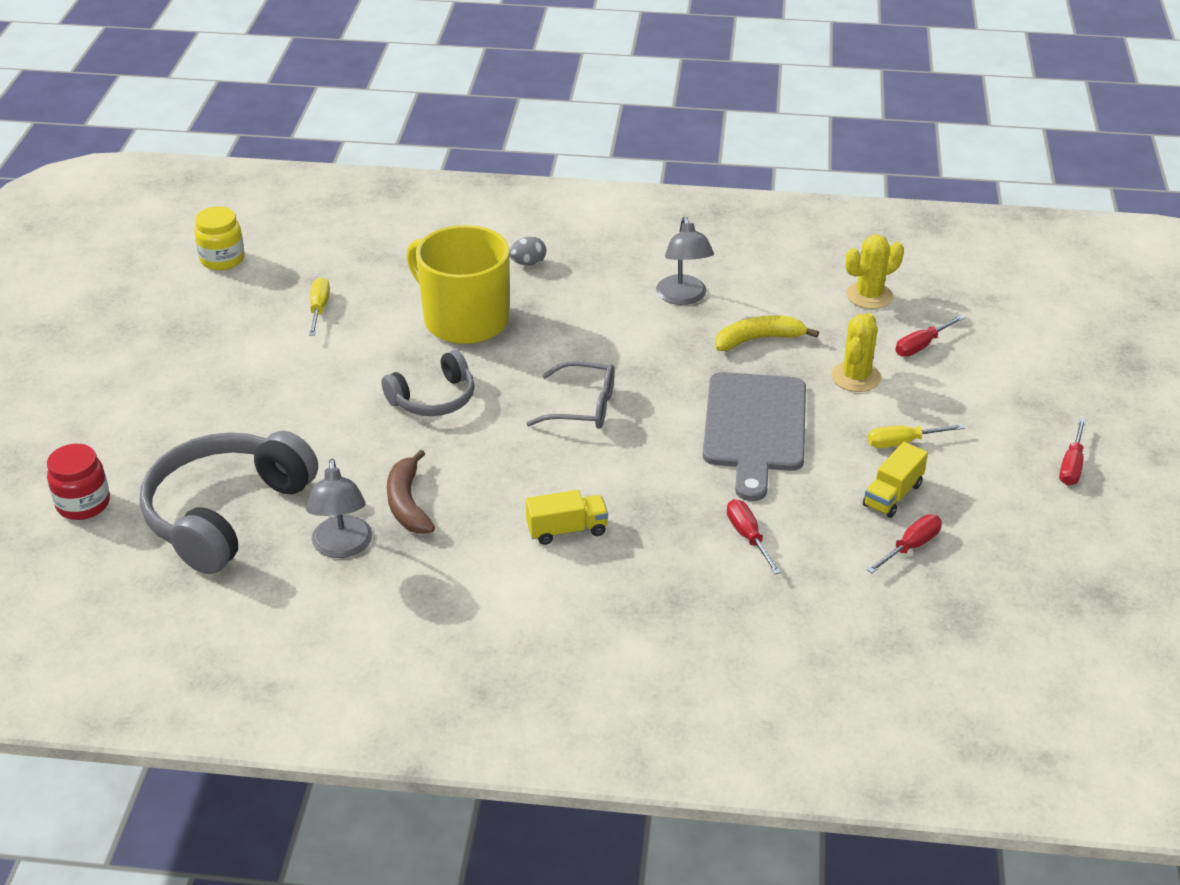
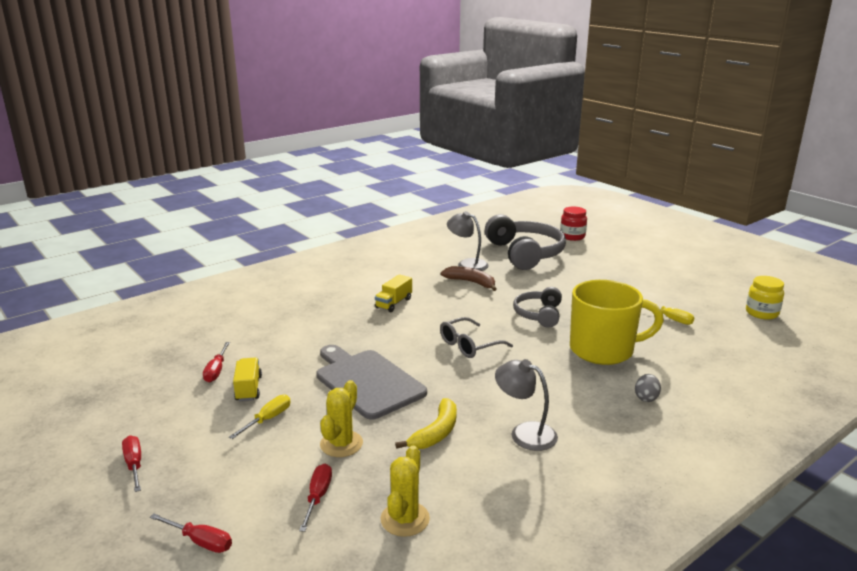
camera: 135 degrees right, 15 degrees down
(748, 537) = (308, 337): red screwdriver -> red screwdriver (200, 541)
(856, 377) = (341, 444): yellow cactus -> yellow cactus turned 45 degrees clockwise

